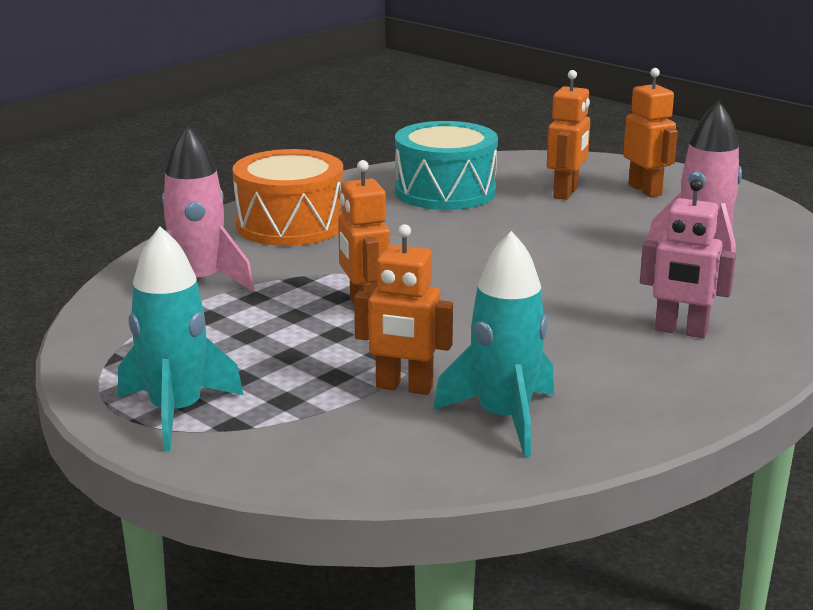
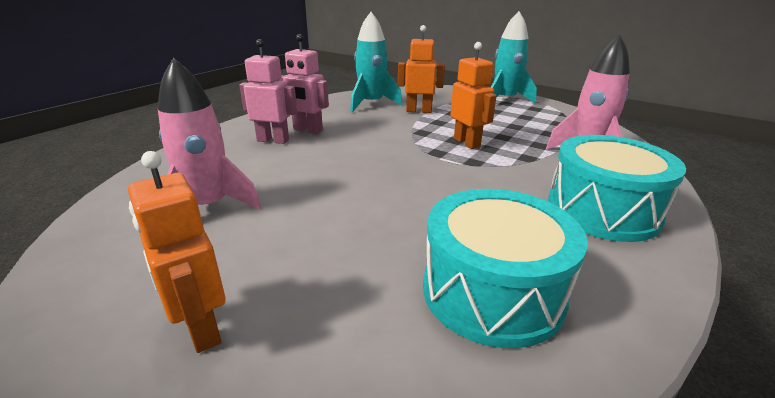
camera: 170 degrees right, 5 degrees up
(290, 225) = (602, 210): orange drum -> turquoise drum
(566, 193) = (325, 306): orange robot -> none
(630, 348) = (307, 130): none -> pink robot

